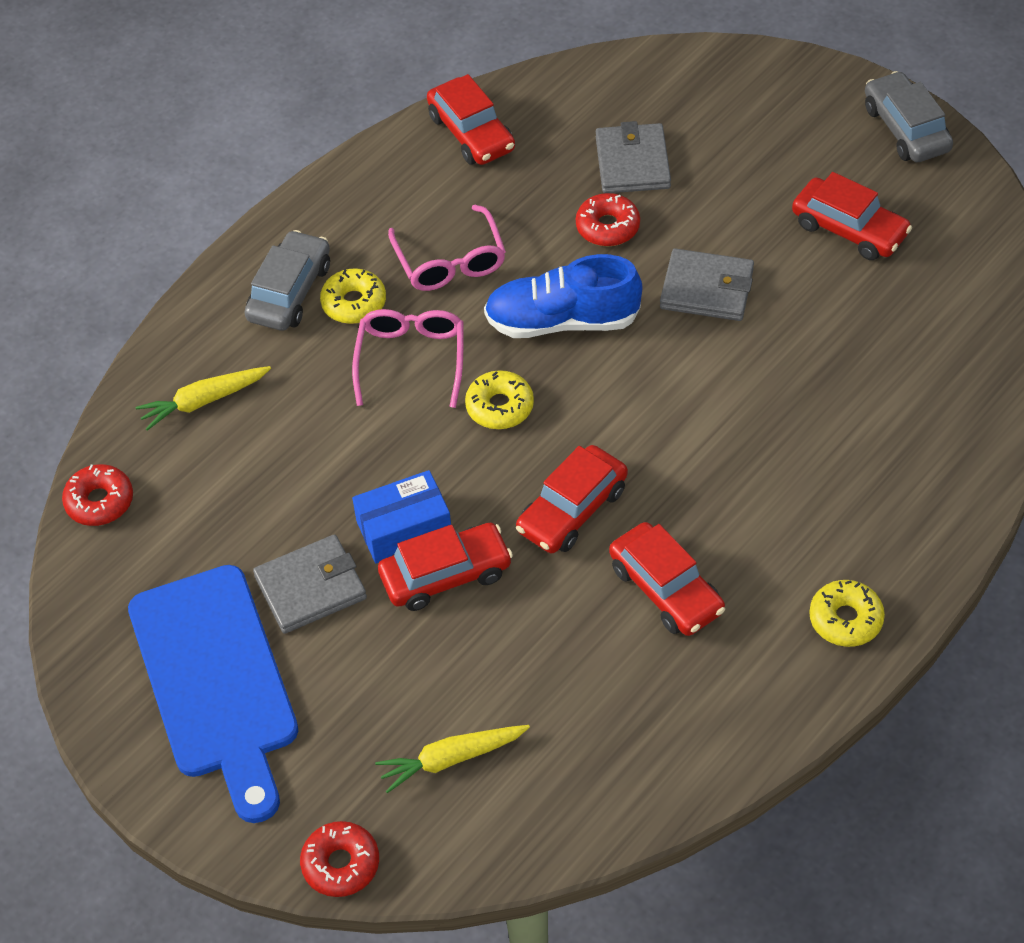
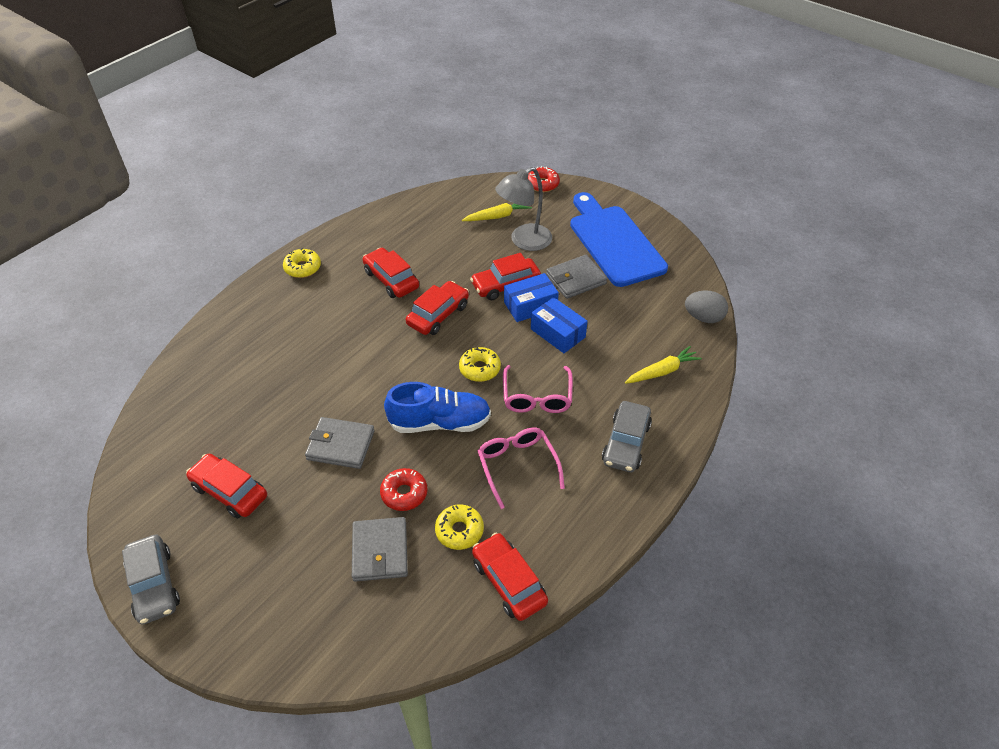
camera: 175 degrees right, 5 degrees down
(99, 501) = (703, 317): red donut -> grey egg
(354, 303) = (580, 435): yellow donut -> yellow donut (459, 531)
(362, 472) = (557, 333): none -> blue box
(401, 685) = (524, 241): none -> grey lamp

